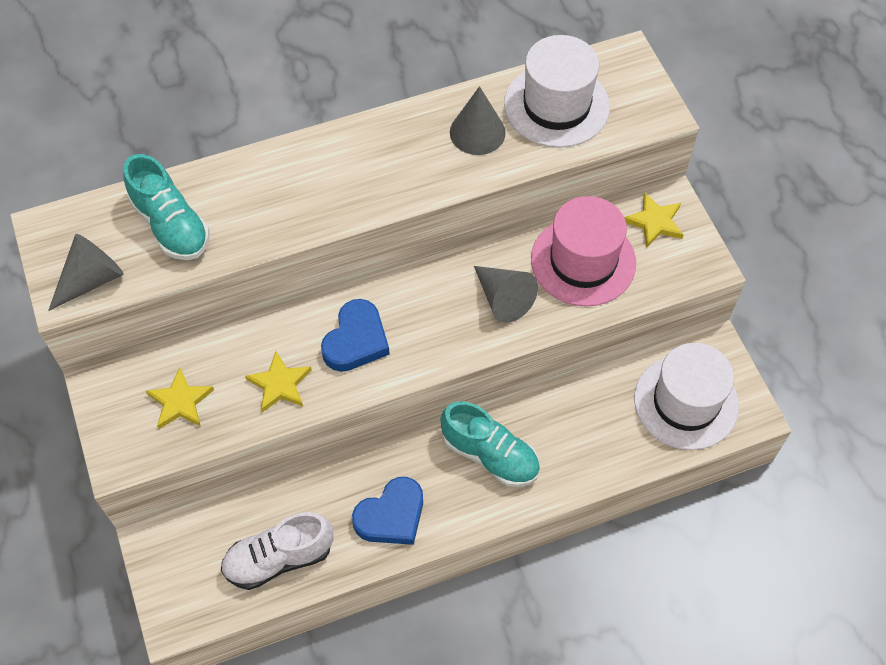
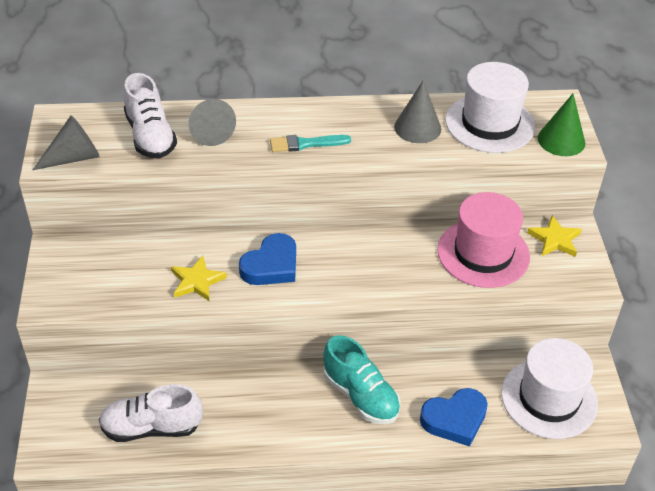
camera: 15 degrees right, 15 degrees down
(171, 225) = (150, 136): turquoise shoe -> white shoe
(180, 402) = (112, 274): yellow star -> none
(357, 188) = (305, 144): none -> turquoise brush
(391, 516) = (258, 420): blue heart -> blue heart (455, 419)
(503, 298) = (405, 264): grey cone -> grey cone (209, 130)
(642, 109) = (561, 140): none -> green cone

